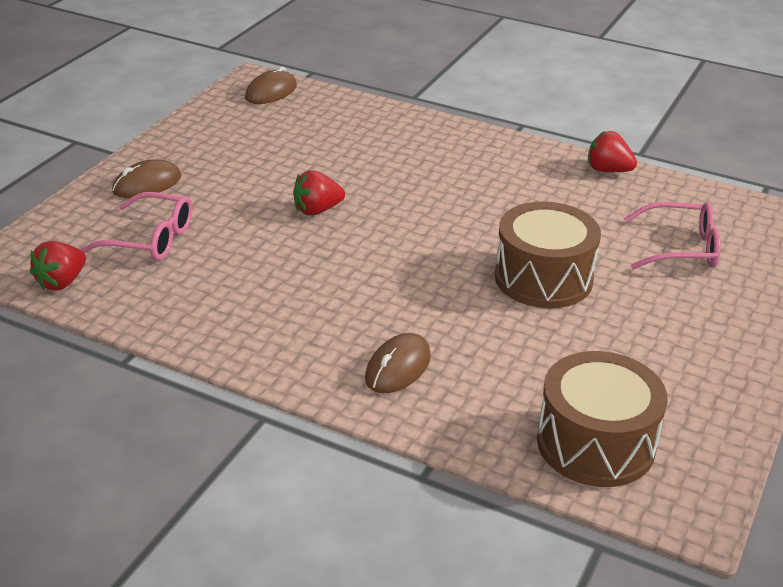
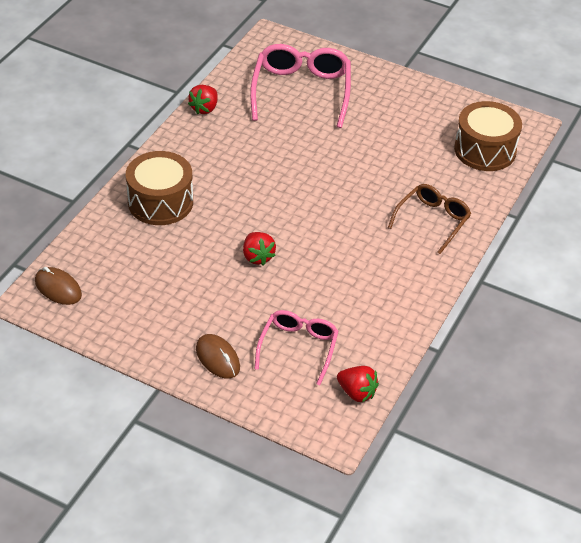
camera: 90 degrees left, 10 degrees up
(398, 367) = (432, 221): brown mouse -> brown glasses
(543, 278) = (337, 153): brown drum -> brown drum (160, 202)
(681, 248) = (301, 91): pink glasses -> pink glasses, size x1.59

